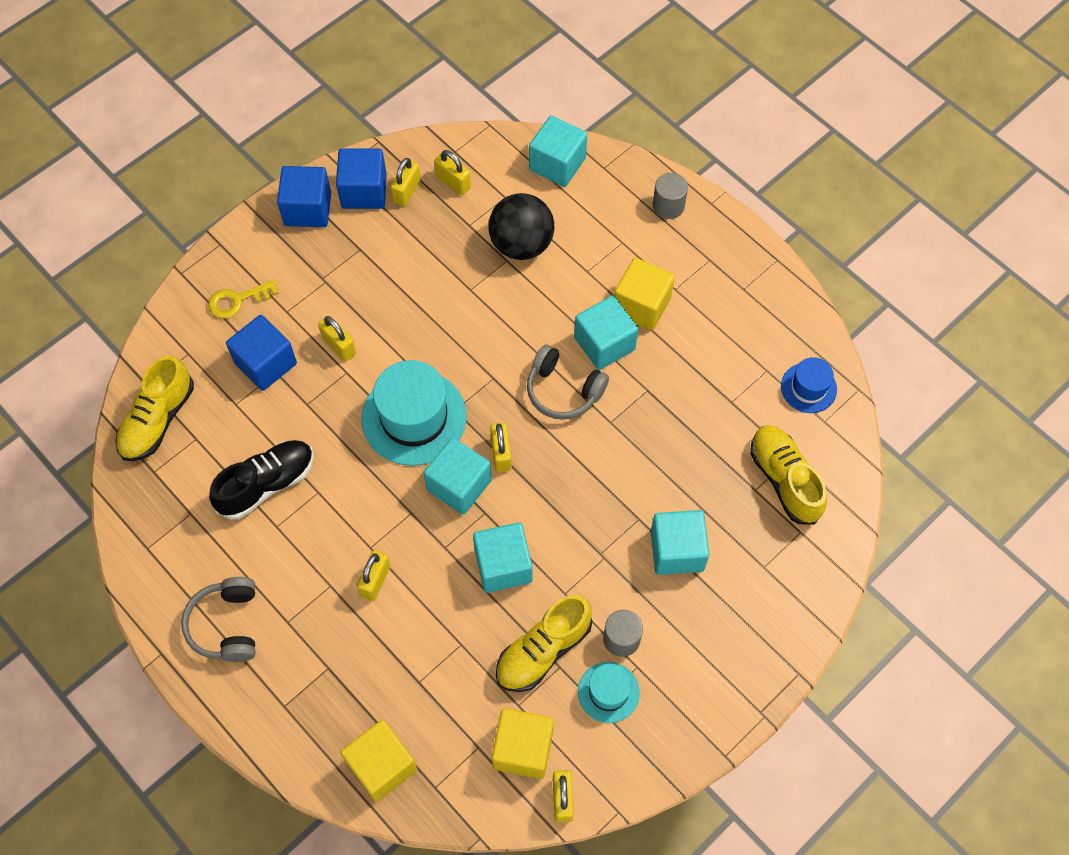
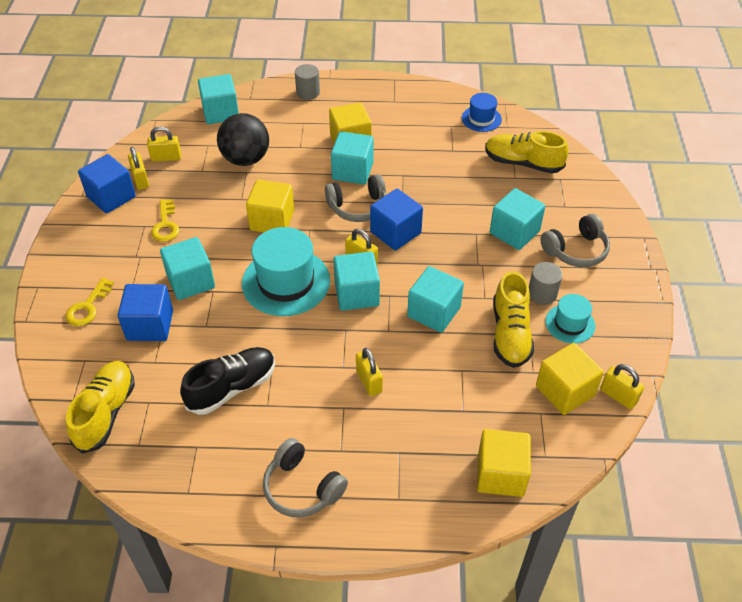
camera: 45 degrees left, 15 degrees down
(158, 420) = (106, 413): yellow shoe -> yellow shoe turned 150 degrees counterclockwise
(267, 484) = (232, 388): black shoe -> black shoe turned 45 degrees clockwise
(308, 209) = (82, 229): blue cube -> blue cube (395, 232)
(339, 346) = (191, 281): yellow padlock -> turquoise cube
(378, 264) = (165, 225): none -> yellow key
(471, 338) = (272, 220): none -> yellow cube
(711, 624) = (576, 250): none -> grey headphones

